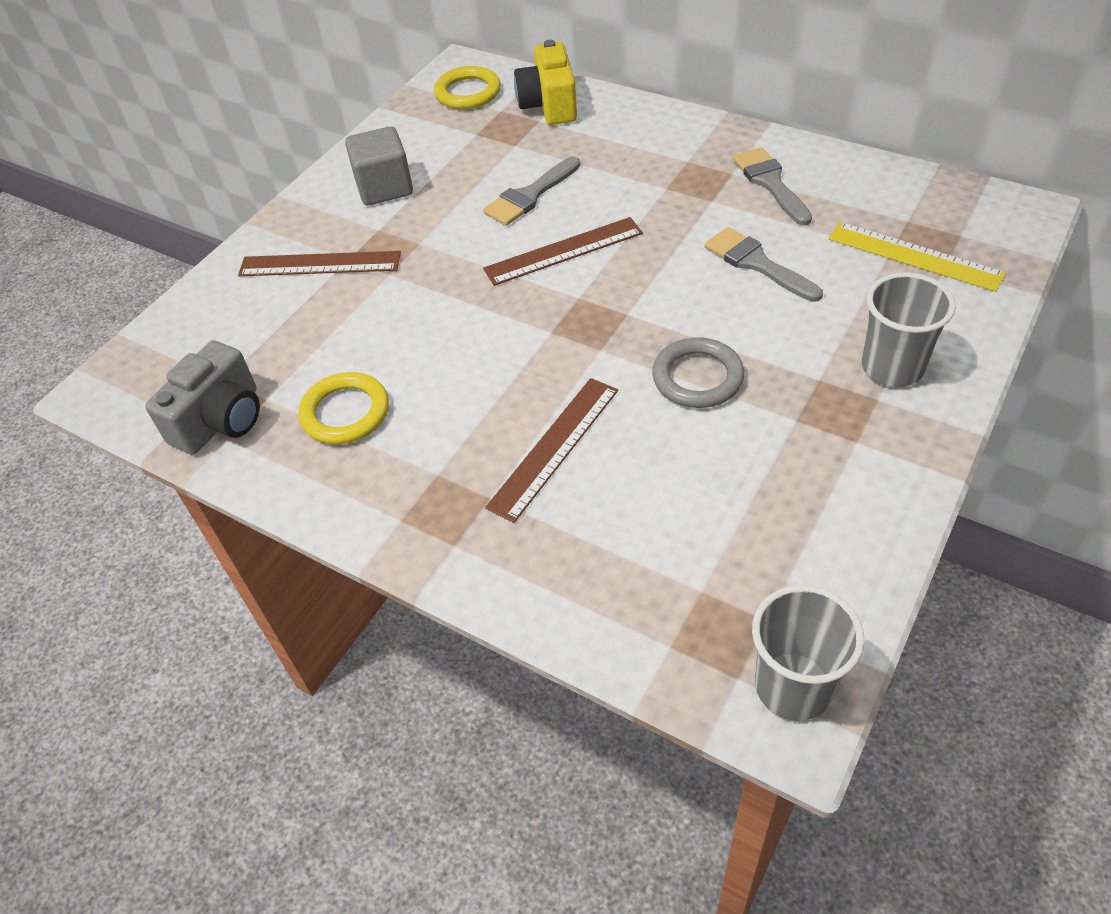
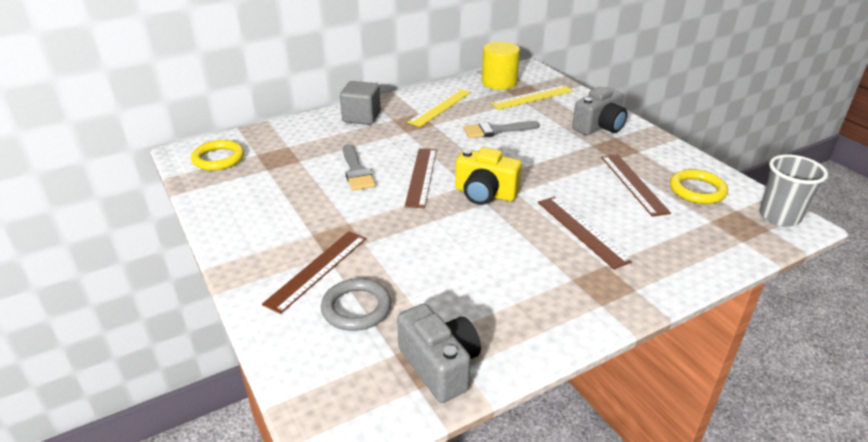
camera: 65 degrees left, 15 degrees down
(345, 412) = (486, 301): yellow ring -> yellow ring (697, 190)
(384, 188) = (270, 219): grey cube -> grey cube (361, 117)
(549, 105) = (279, 138): yellow camera -> yellow camera (485, 194)
(697, 377) = (564, 173): grey ring -> grey ring (356, 308)
(735, 465) = (633, 184): none -> brown ruler
(770, 183) = (440, 107): grey brush -> yellow ruler
(892, 367) = (599, 127): grey cup -> grey camera
(925, 202) = (499, 82): none -> yellow cylinder

